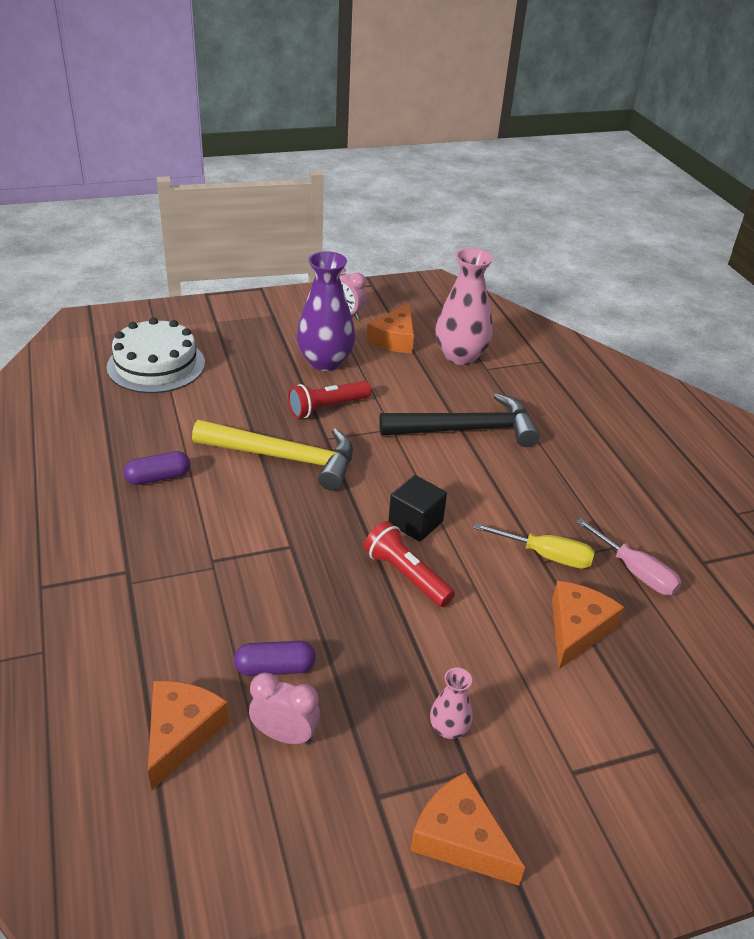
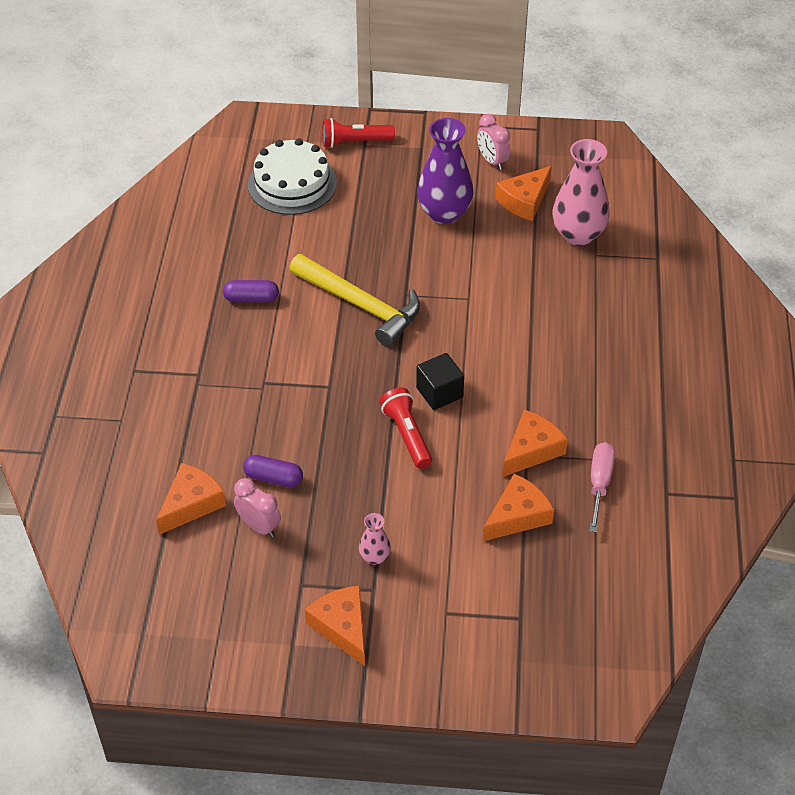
camera: 25 degrees right, 10 degrees up
(327, 408) = (421, 263): red flashlight -> red flashlight (355, 142)
(466, 429) = (535, 315): black hammer -> none
(545, 555) = (531, 450): yellow screwdriver -> orange cheese
(634, 571) = (599, 484): pink screwdriver -> pink screwdriver turned 150 degrees counterclockwise

